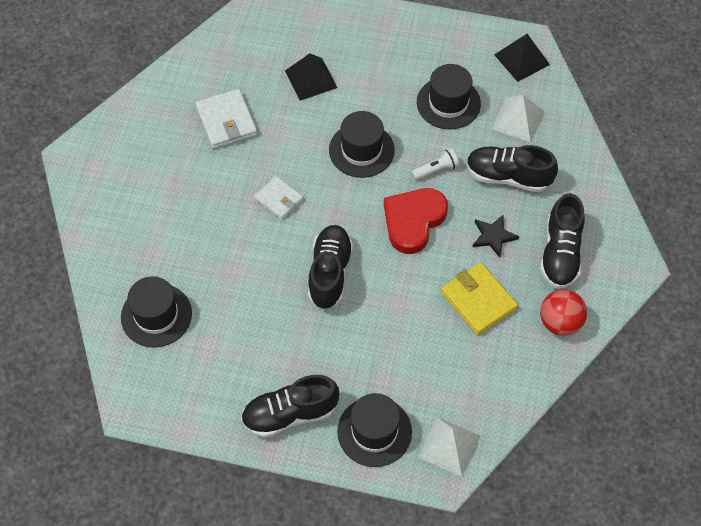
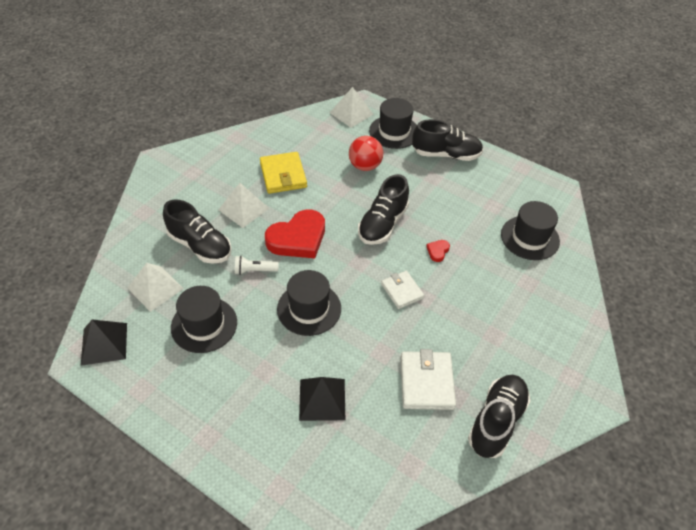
camera: 160 degrees left, 10 degrees down
(256, 259) = (438, 251): none -> red heart
(493, 236) = (243, 209): black star -> white pyramid
(560, 253) = (204, 184): black shoe -> black shoe (496, 421)
(560, 322) = (237, 148): red ball -> red ball (365, 166)

